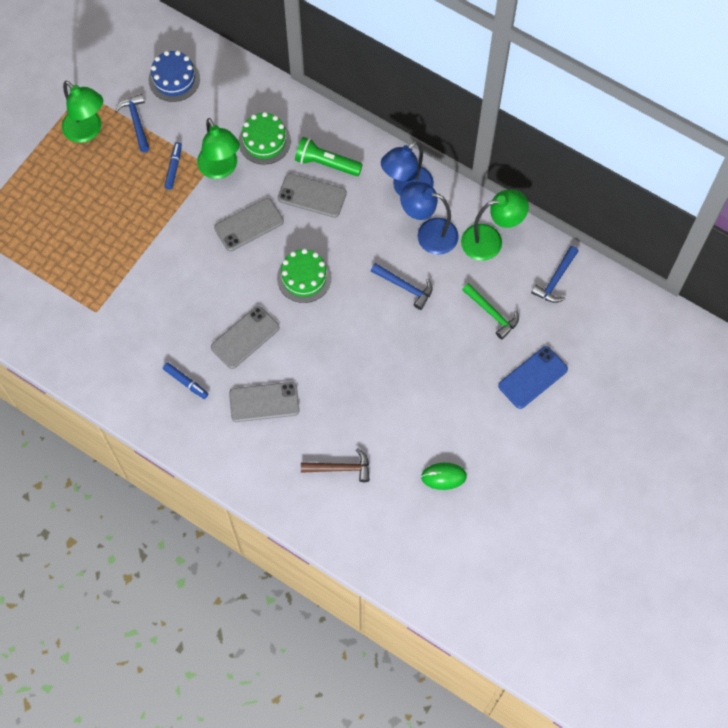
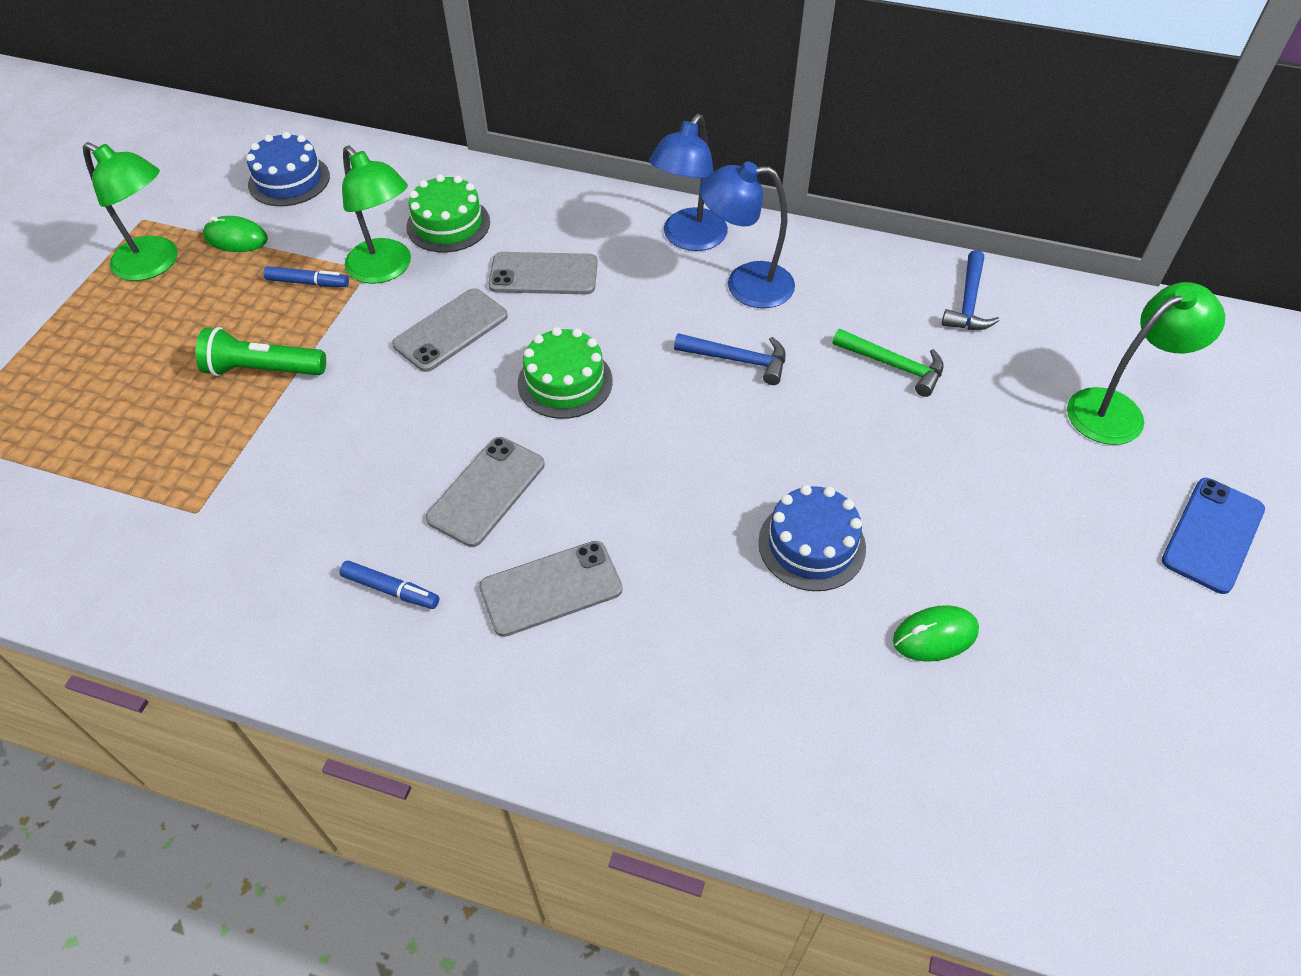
camera: 15 degrees left, 15 degrees down
(136, 121) = (236, 238): blue hammer -> green mouse
(173, 168) = (308, 282): blue marker -> blue marker turned 105 degrees clockwise
(326, 163) = (553, 232): green flashlight -> green flashlight (263, 370)
(340, 468) = (735, 670): brown hammer -> none
(402, 412) = (811, 545): none -> blue cake
(490, 240) = (844, 274): green lamp -> green lamp (1117, 410)
(533, 377) = (1007, 440): blue phone -> blue phone (1212, 535)

